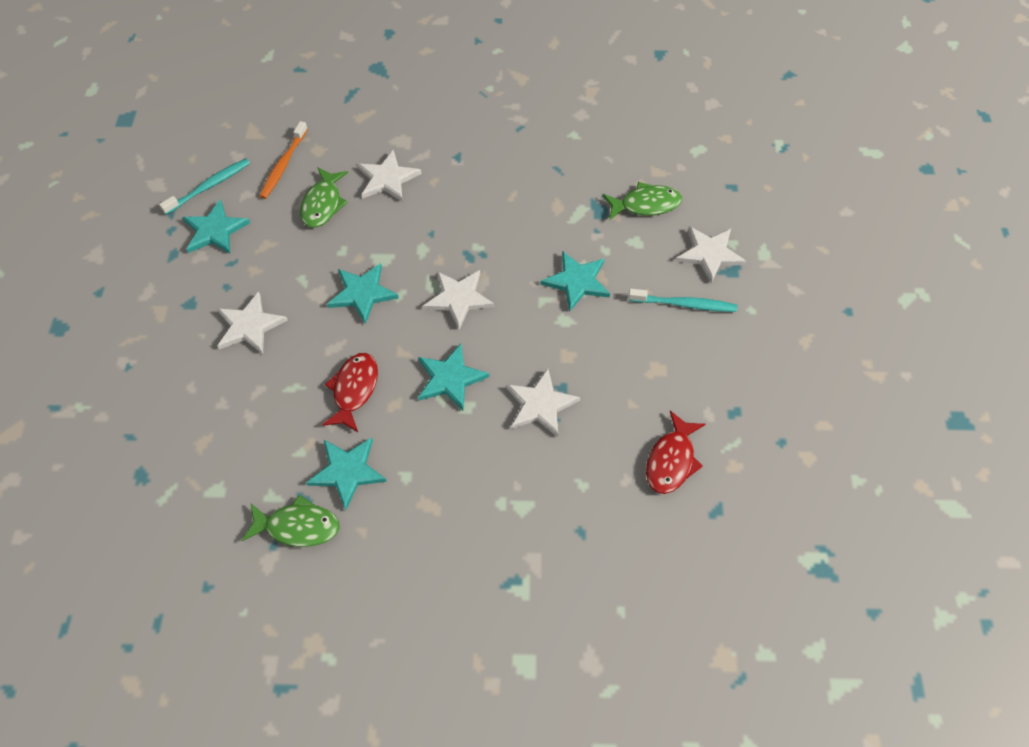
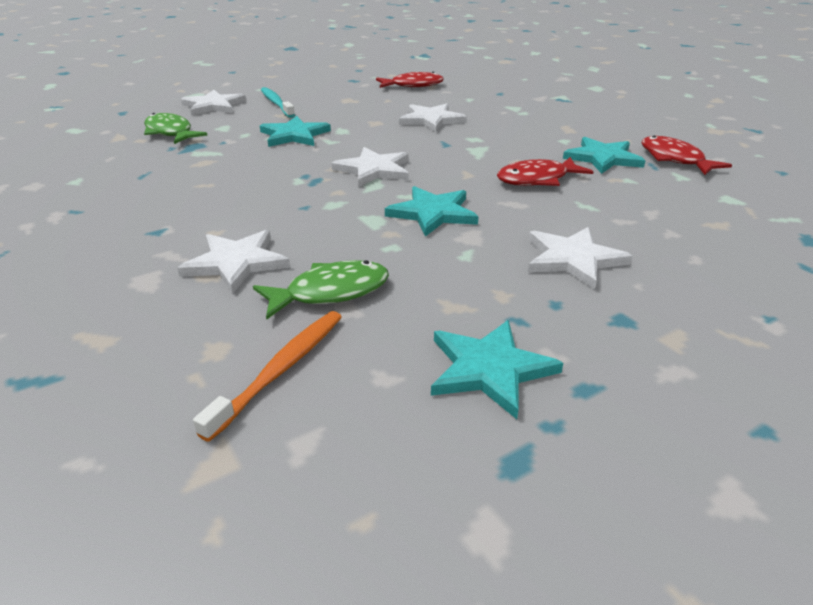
camera: 125 degrees left, 25 degrees down
(209, 186) = (411, 437): turquoise toothbrush -> none
(283, 165) = (281, 370): orange toothbrush -> orange toothbrush turned 45 degrees counterclockwise
(298, 526) = (674, 159): green fish -> red fish
(450, 378) = (460, 150): turquoise star -> none

